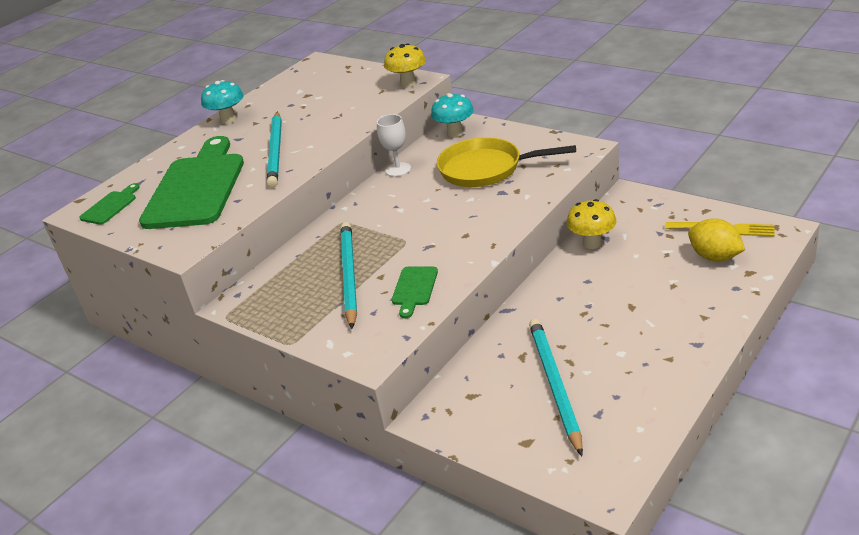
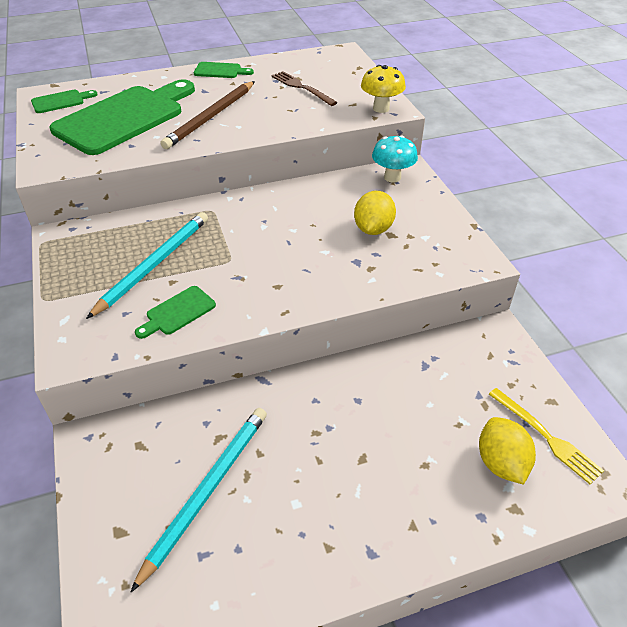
camera: 30 degrees right, 10 degrees up
(228, 120) = (220, 71): turquoise mushroom -> green cutting board
(276, 151) = (211, 117): turquoise pencil -> brown pencil
(322, 99) = (301, 88): none -> brown fork
(398, 169) = (308, 186): white goblet -> none
(486, 169) = (373, 229): yellow pan -> yellow lemon
(592, 243) = (406, 362): yellow mushroom -> none

